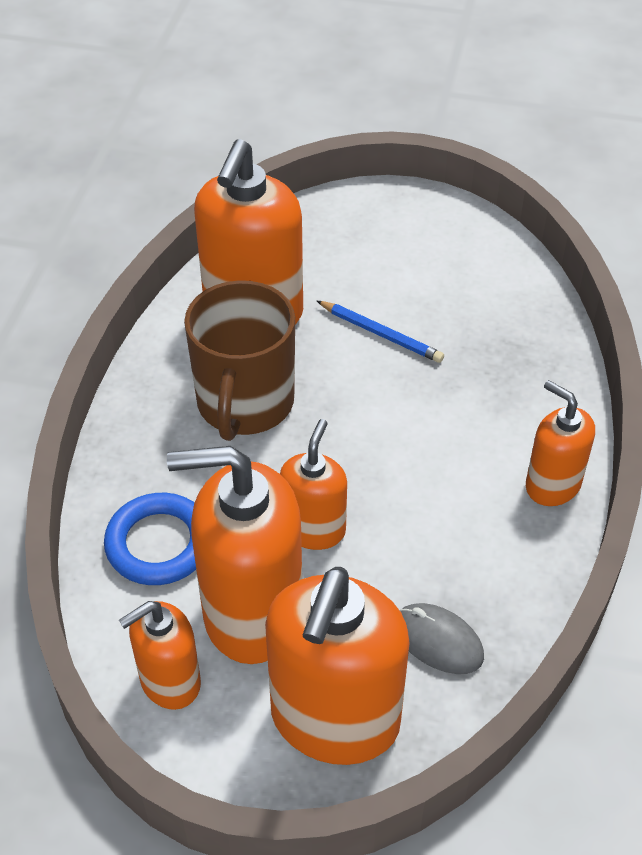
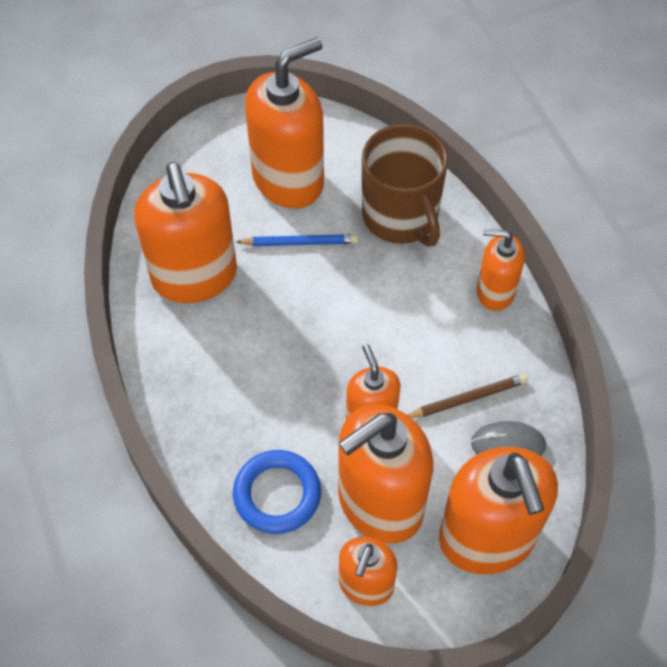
camera: 35 degrees left, 10 degrees up
(245, 403) = (249, 352): brown mug -> brown mug (401, 217)
(418, 274) = (288, 180): none -> orange soap dispenser
(432, 570) = (468, 398): none -> brown pencil

